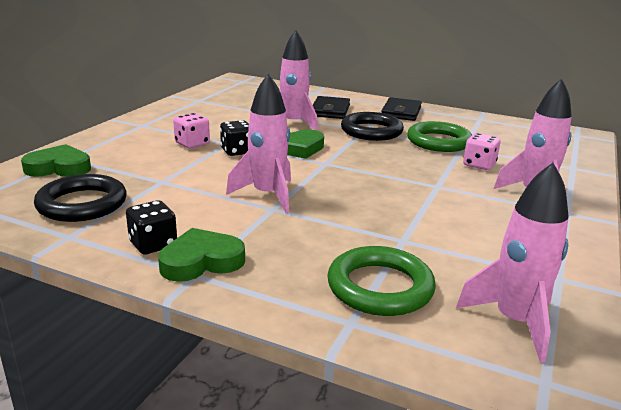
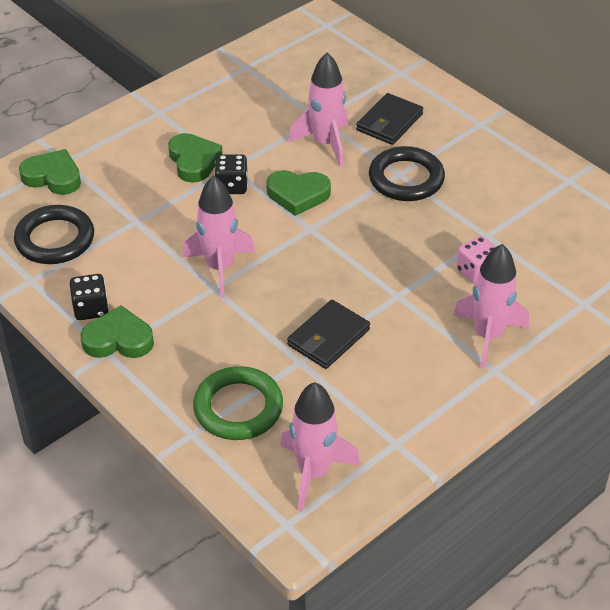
camera: 25 degrees right, 20 degrees up
(192, 143) = (194, 161): pink dice -> green heart
(401, 112) = (477, 144): black wallet -> black wallet (328, 337)
(439, 142) = (469, 218): green ring -> none

